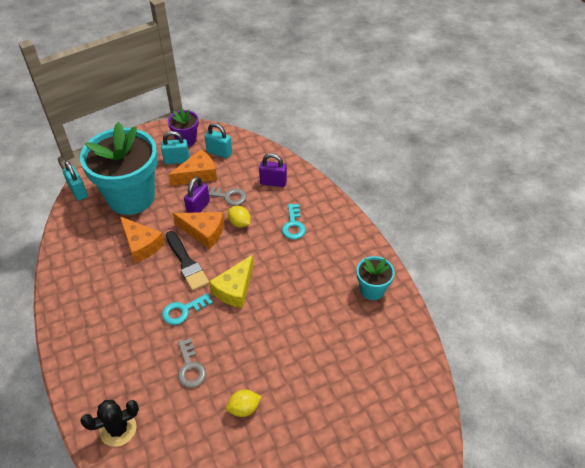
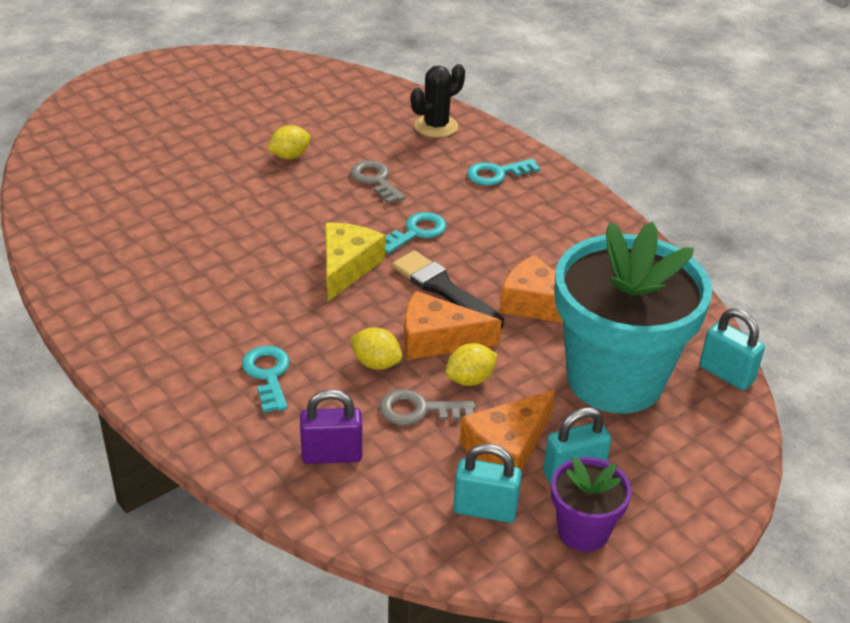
camera: 165 degrees right, 10 degrees down
(103, 359) = (497, 174): none -> turquoise key
(198, 207) = (470, 379): purple padlock -> yellow lemon
(372, 290) = (112, 294): turquoise flower pot -> none

